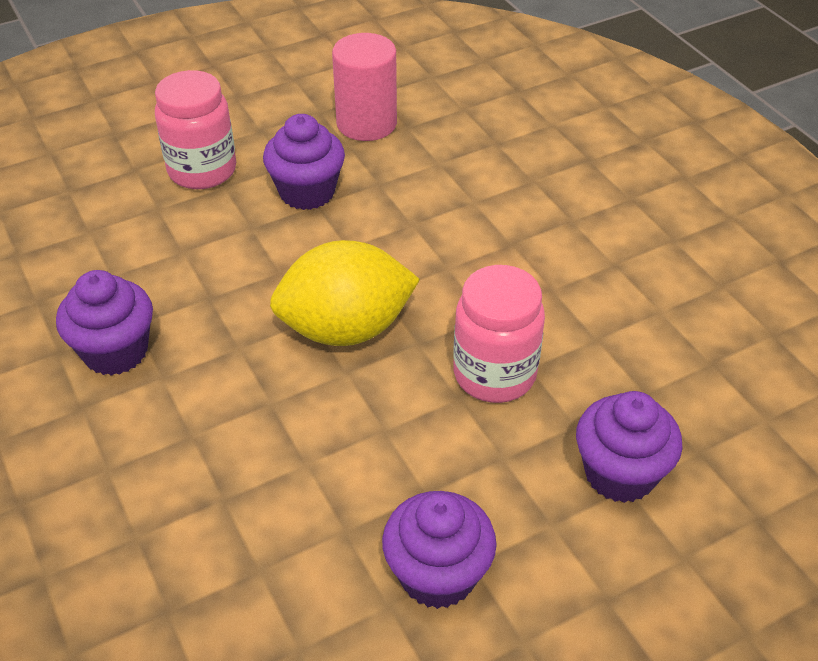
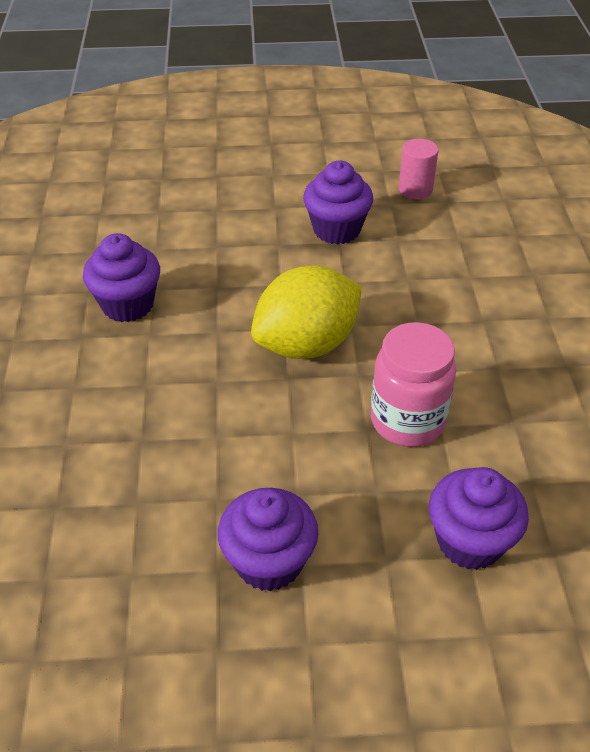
camera: 25 degrees right, 0 degrees up
(202, 170) = (266, 191): pink jar -> none
(346, 329) = (307, 344): yellow lemon -> yellow lemon turned 45 degrees counterclockwise
(366, 123) = (415, 189): pink cylinder -> pink cylinder, size x0.65

